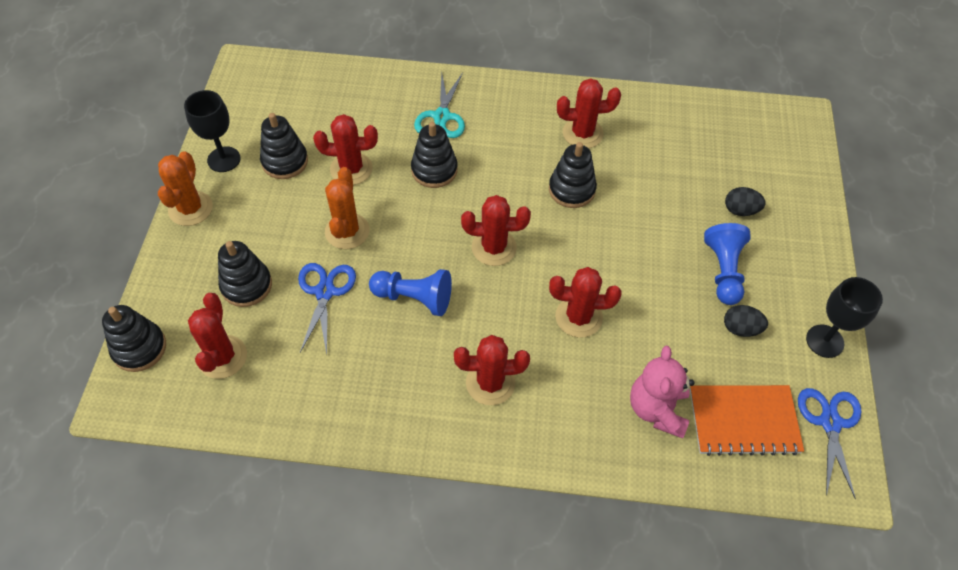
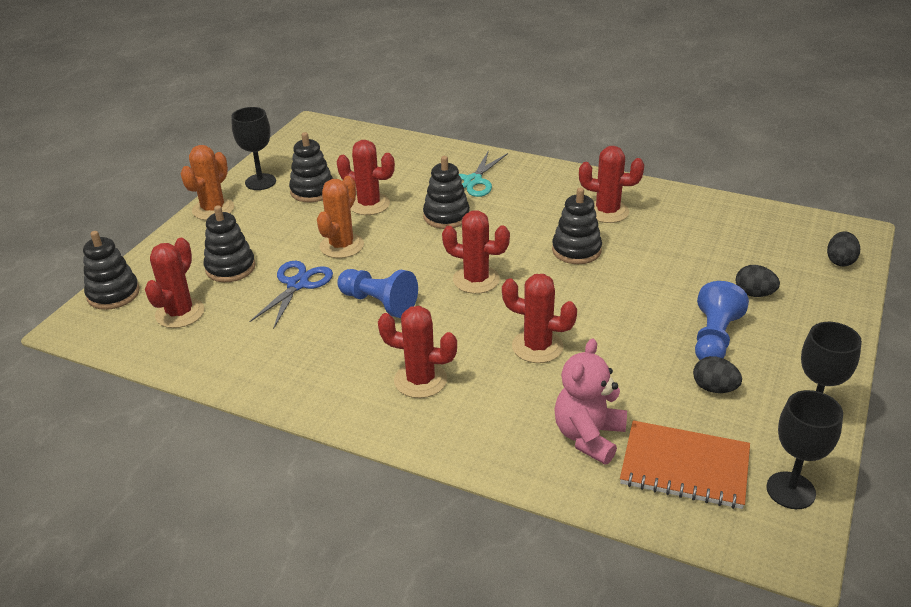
camera: 20 degrees right, 20 degrees down
(798, 155) = (840, 261): none -> black egg
(830, 423) = (790, 490): blue scissors -> black goblet

